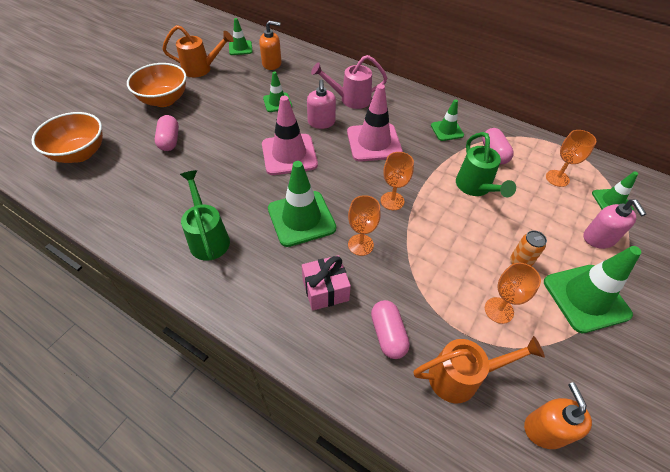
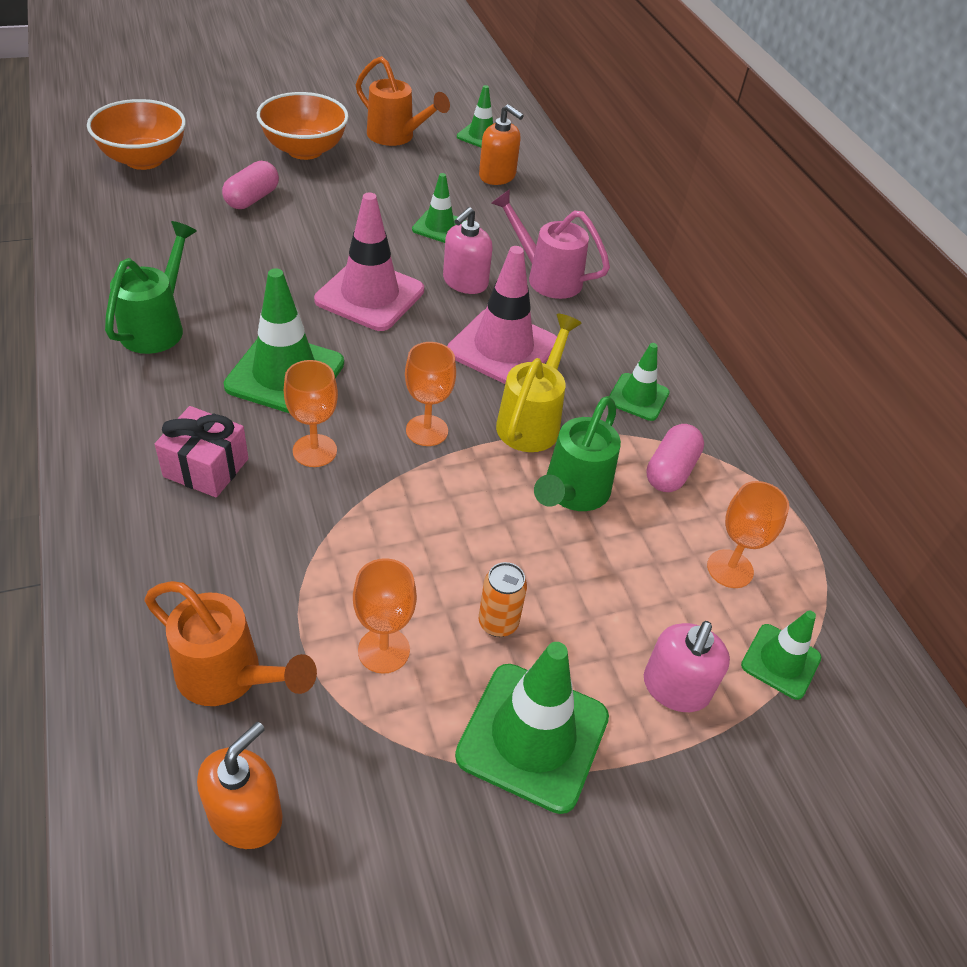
camera: 35 degrees right, 5 degrees down
(388, 334) = (209, 565): pink capsule -> none
(424, 167) = (532, 421): none -> yellow watering can

